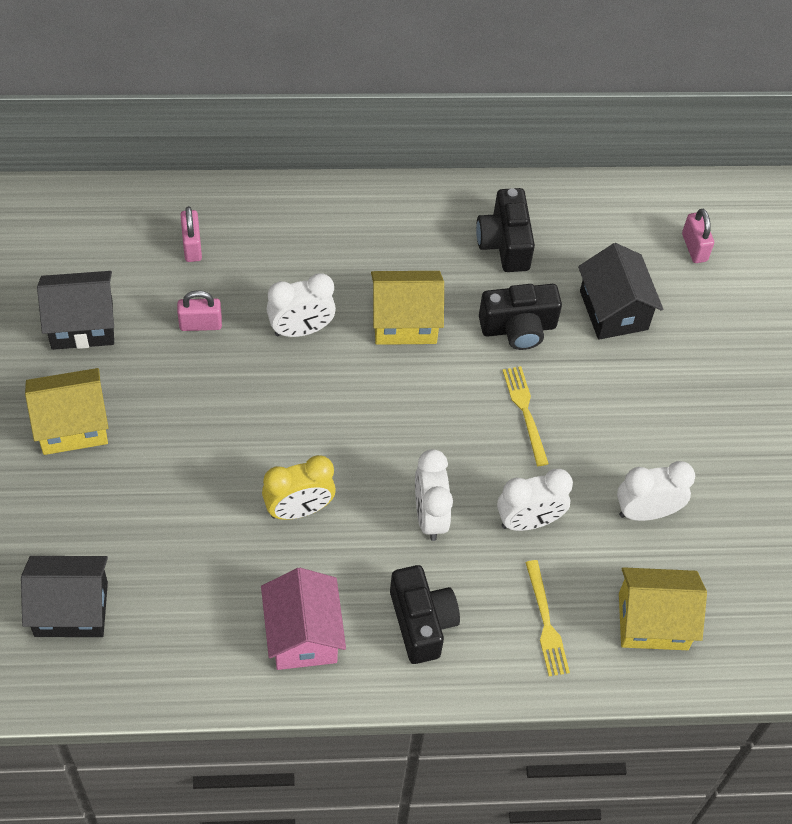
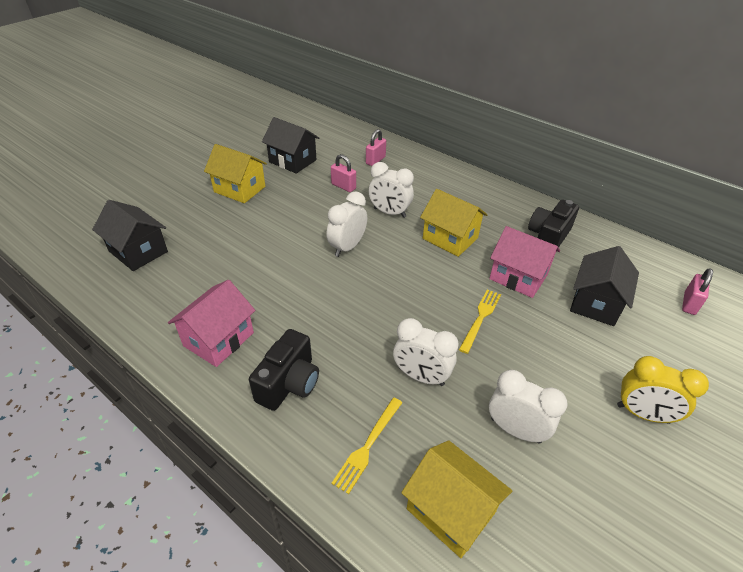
camera: 45 degrees right, 15 degrees down
(299, 509) = (293, 281): yellow clock -> yellow clock (642, 414)
(430, 516) = (361, 331): white clock -> white clock (347, 247)
(518, 328) = (518, 277): black camera -> pink house

